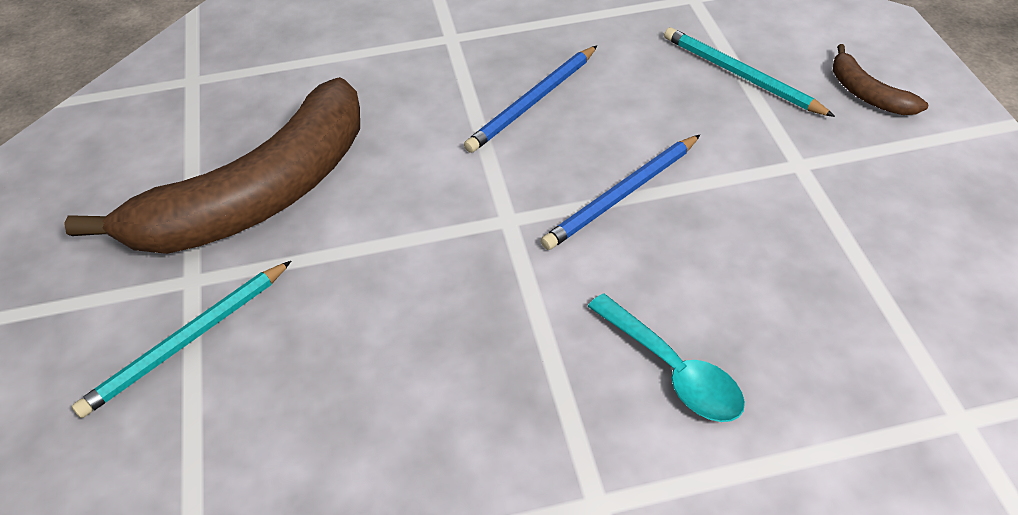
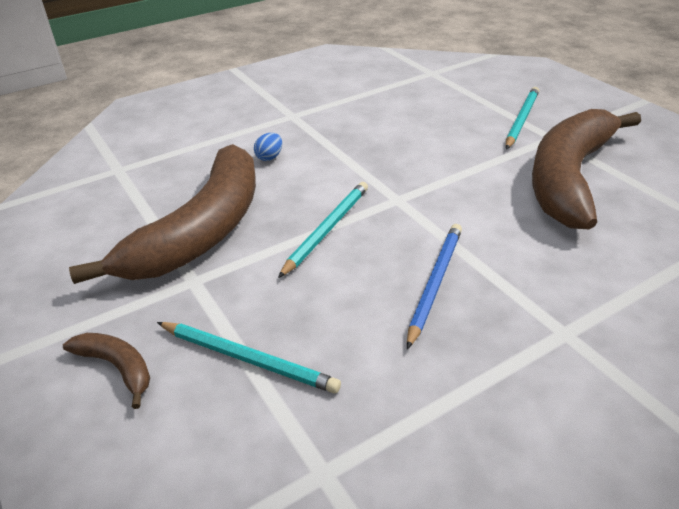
camera: 160 degrees right, 10 degrees down
(622, 195) = (327, 229): blue pencil -> turquoise pencil
(672, 369) = (269, 157): turquoise spoon -> blue egg
(792, 234) = (201, 231): none -> brown banana

